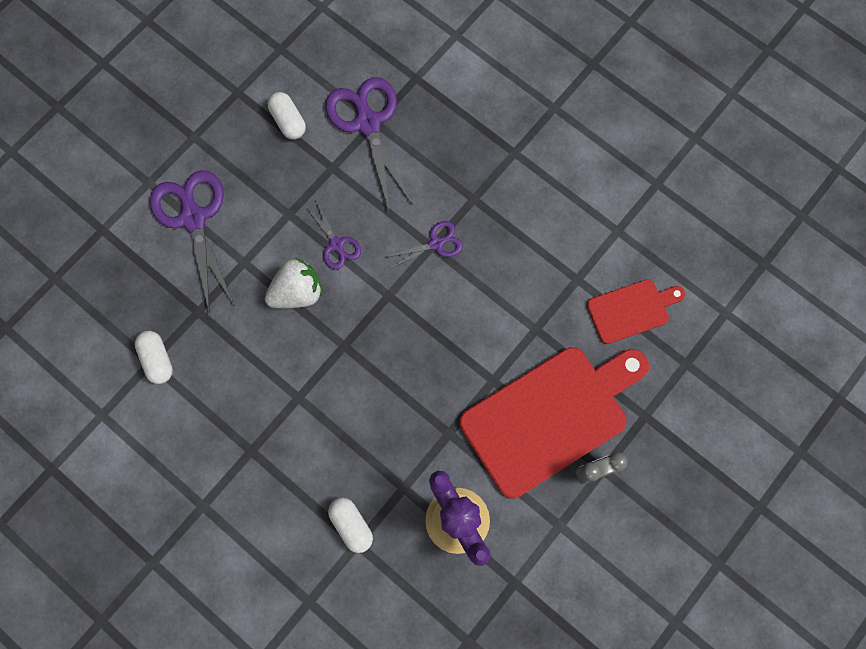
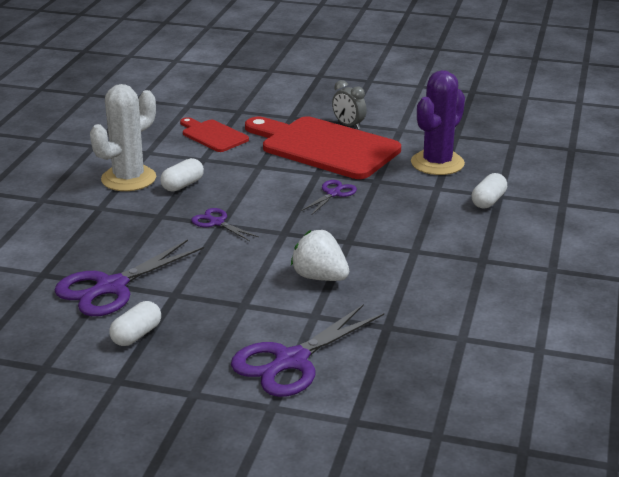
camera: 115 degrees left, 45 degrees down
(157, 360) = (455, 334): white capsule -> white capsule (182, 185)
(336, 245) = (255, 270): purple scissors -> purple scissors (333, 193)
(563, 194) = (128, 179): none -> white cactus

